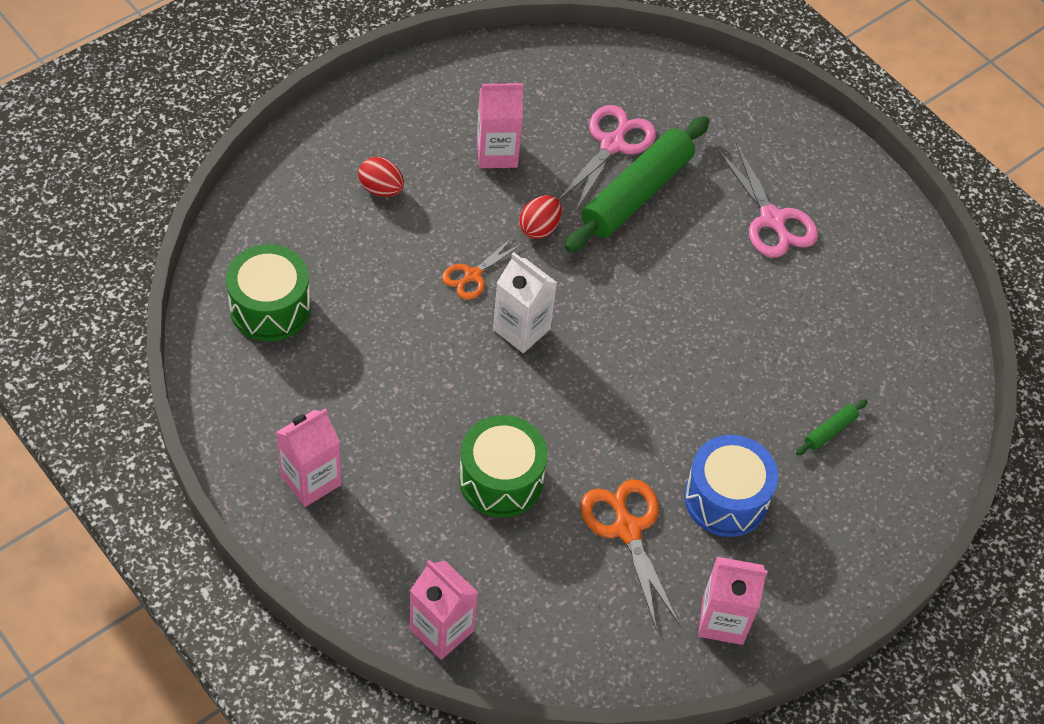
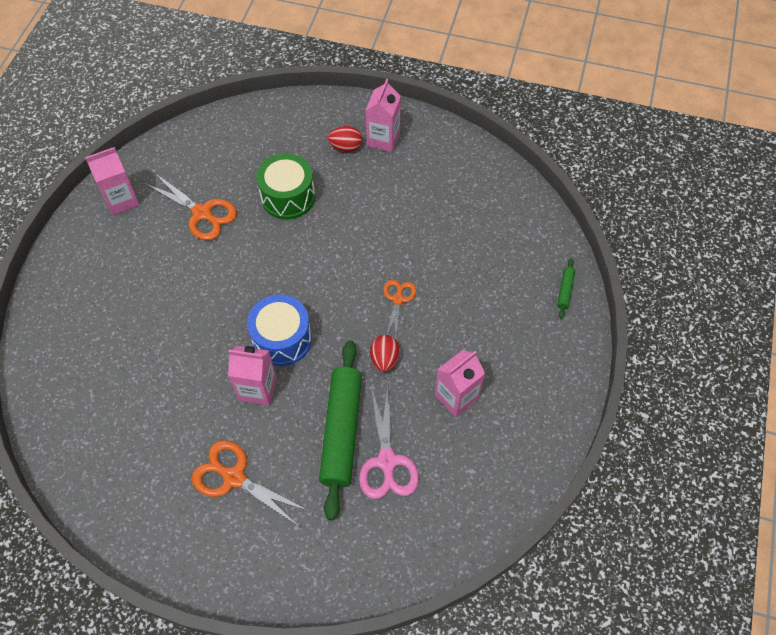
camera: 150 degrees right, 5 degrees up
(270, 308) = (489, 206): green drum -> none
(381, 189) = (501, 318): red egg -> red egg (346, 147)
(441, 630) = (263, 115): pink carton -> pink carton (257, 389)
(521, 329) = (342, 285): white carton -> none
(726, 499) = (156, 262): blue drum -> blue drum (282, 339)
(772, 220) = (233, 477): pink scissors -> orange scissors
(830, 431) = (113, 342): green rolling pin -> green rolling pin (565, 290)

